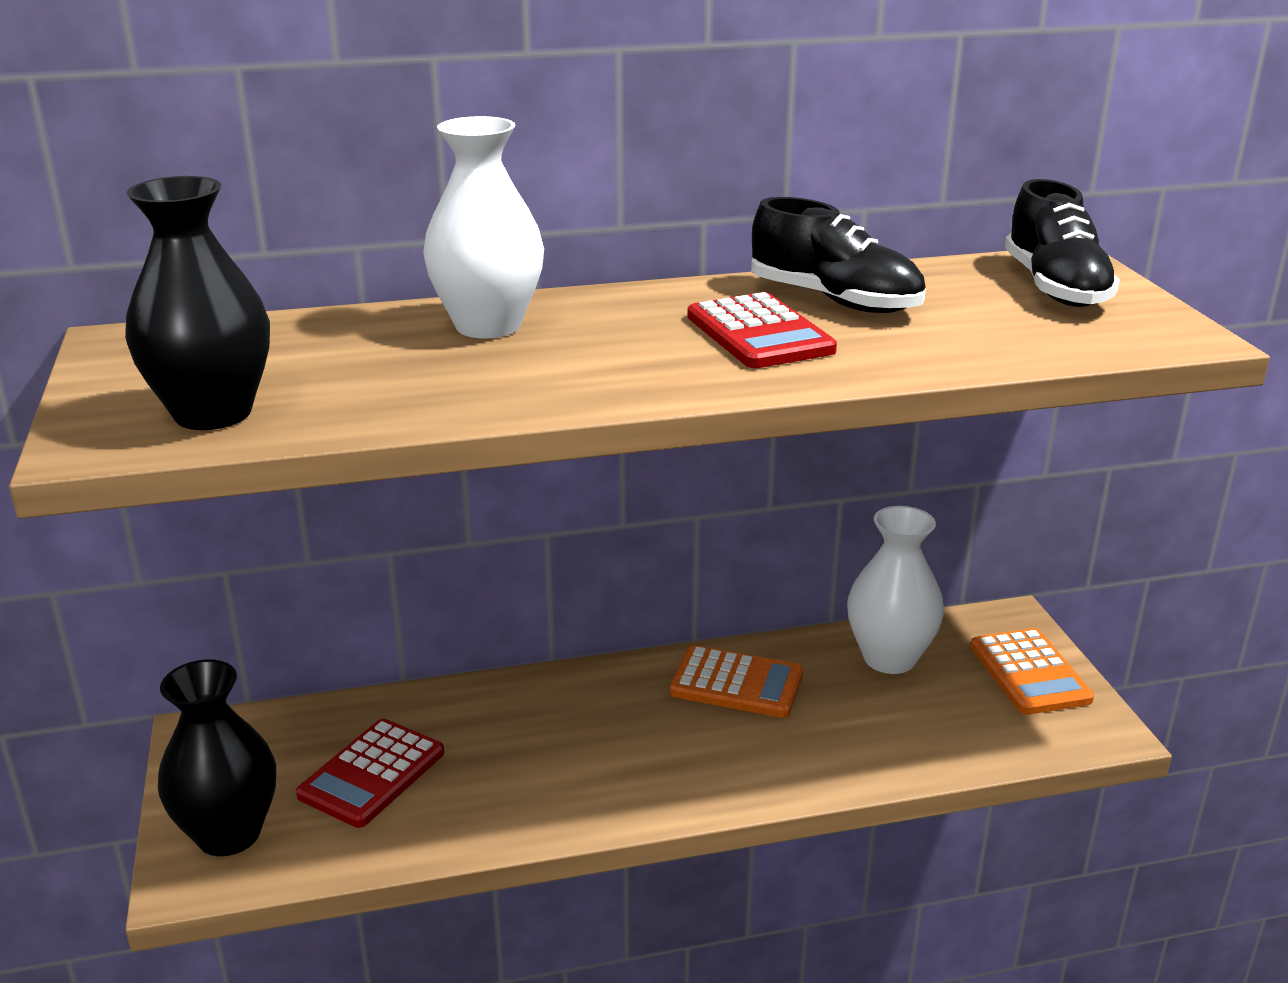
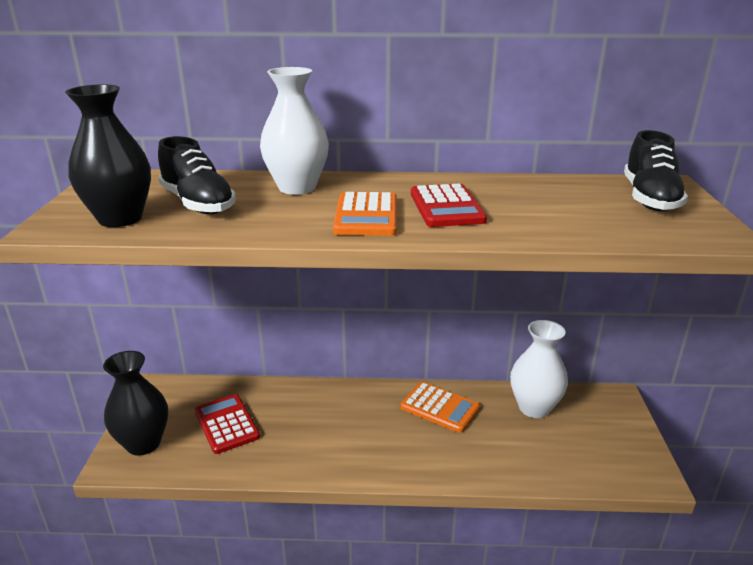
camera: 15 degrees right, 0 degrees up
(372, 774) = (227, 424): red calculator -> red calculator turned 105 degrees clockwise
(835, 300) = (504, 193): black shoe -> black shoe (198, 203)
(1029, 673) = (618, 431): orange calculator -> orange calculator (366, 215)

